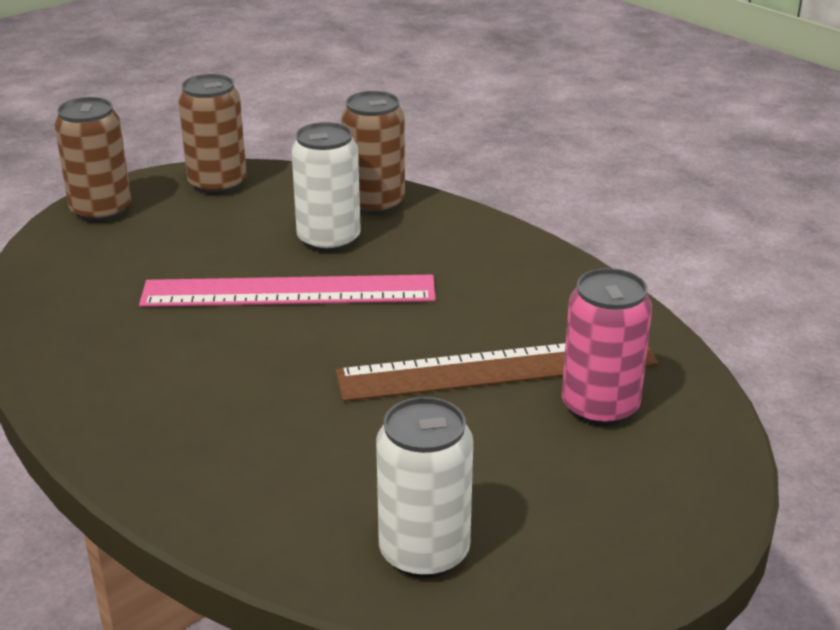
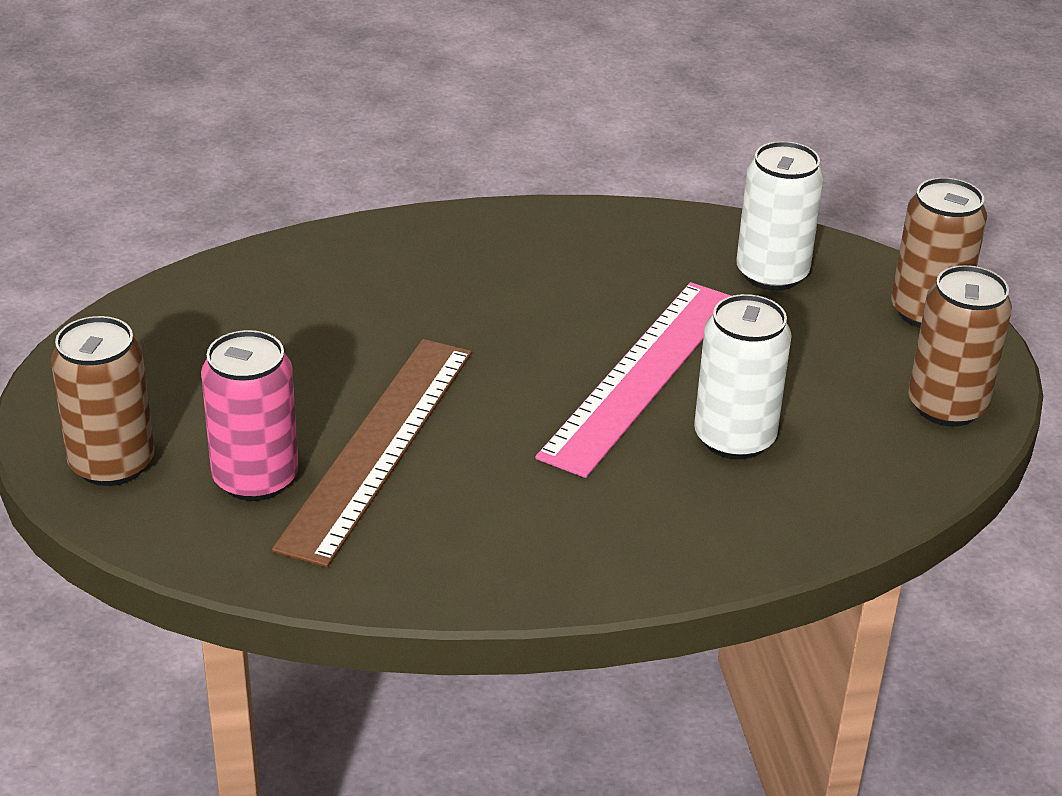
camera: 120 degrees right, 5 degrees up
(374, 203) = (803, 506): brown can -> brown can (112, 464)
(424, 552) = (202, 312): white can -> white can (772, 274)

